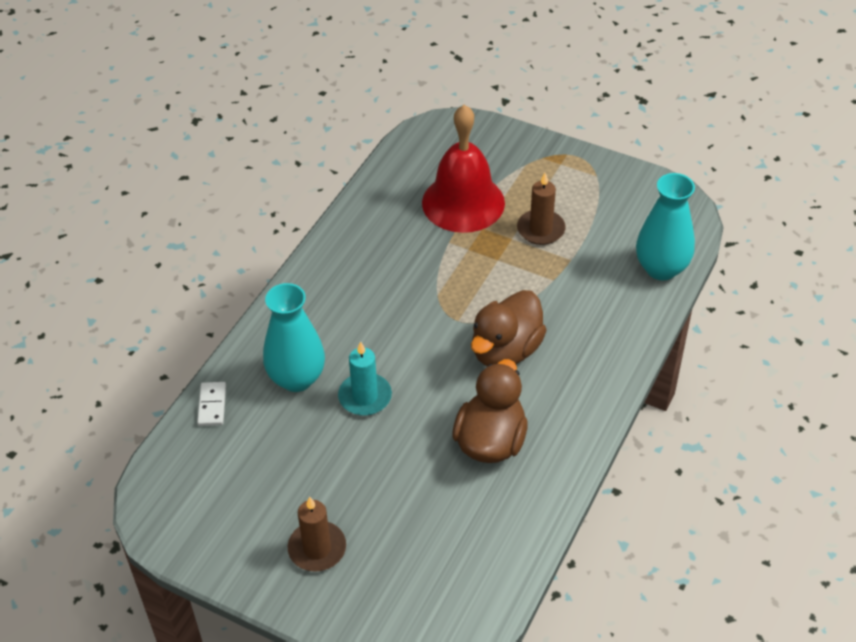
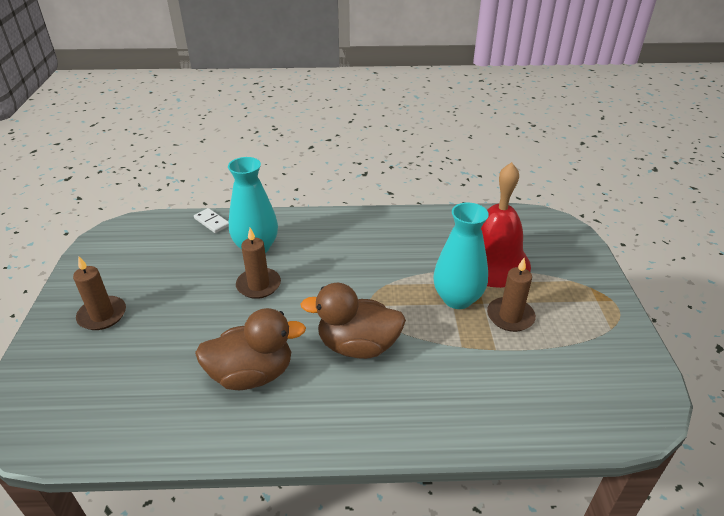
camera: 60 degrees right, 10 degrees down
(212, 405) = (212, 222): white domino -> white domino turned 75 degrees clockwise
(365, 397) = (258, 285): turquoise candle -> brown candle
(661, 268) = (548, 422): turquoise vase -> turquoise vase (457, 299)

